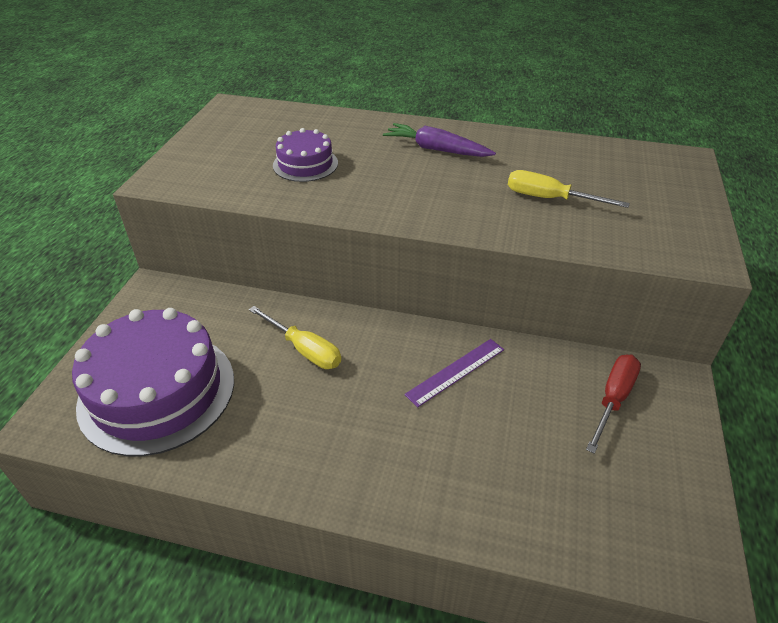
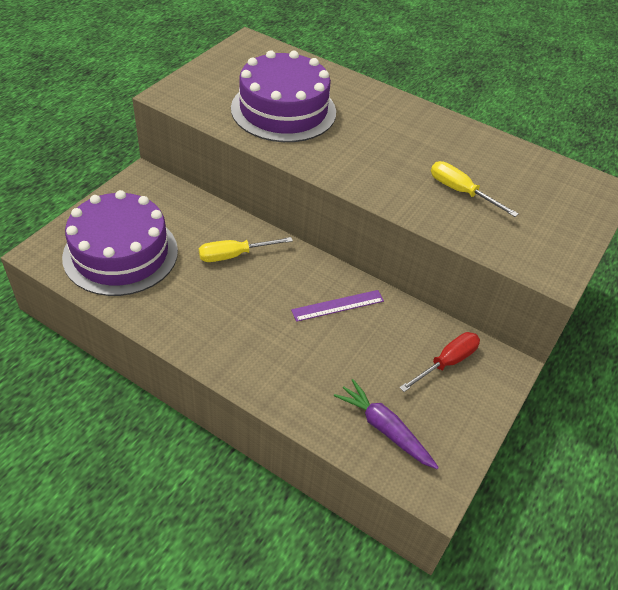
camera: 15 degrees right, 5 degrees up
(304, 349) = (234, 255): yellow screwdriver -> yellow screwdriver turned 105 degrees clockwise
(305, 164) = (283, 110): purple cake -> purple cake, size x1.96
(436, 149) = (395, 124): purple carrot -> purple carrot (384, 429)

